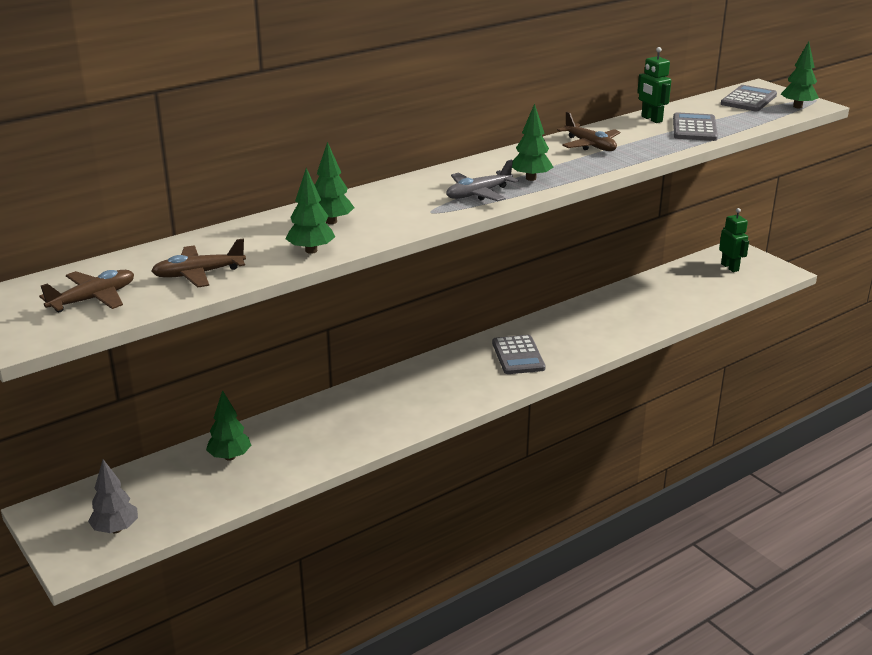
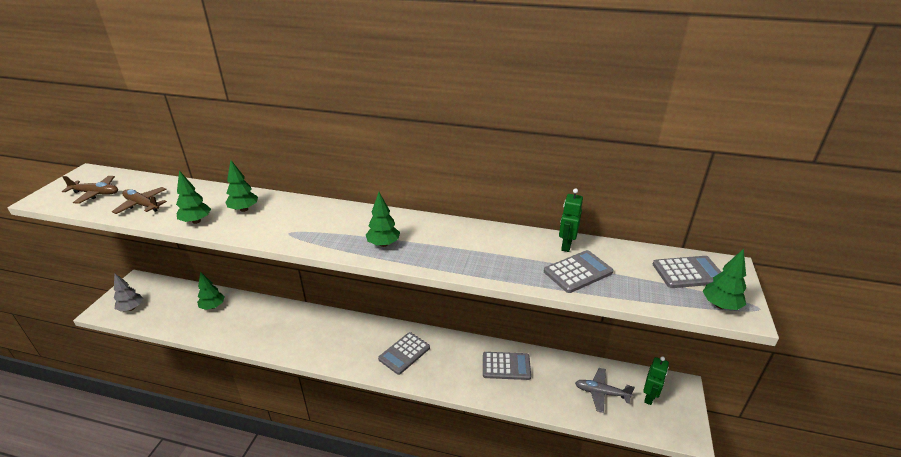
camera: 50 degrees right, 5 degrees up
(478, 194) = (335, 236): grey plane -> grey plane (601, 393)
(590, 145) = (475, 241): brown plane -> none
(611, 311) = (506, 366): none -> grey calculator

